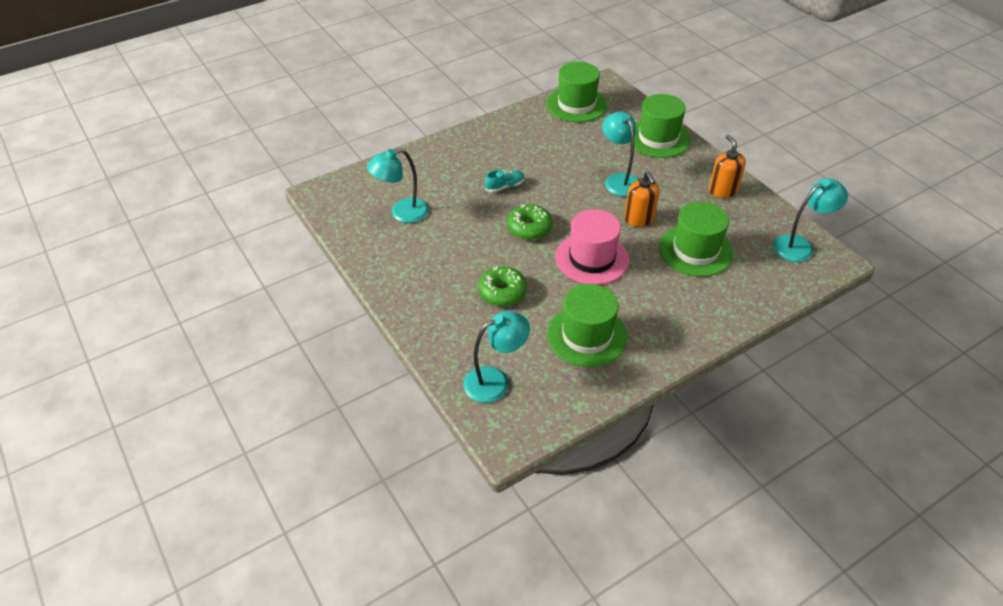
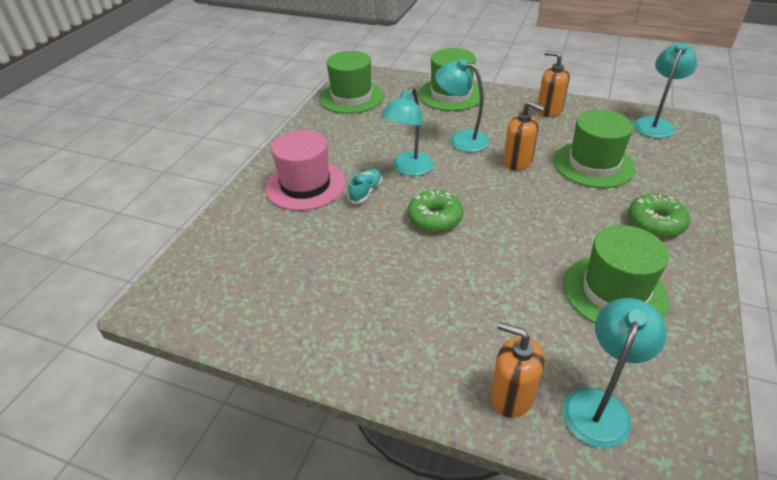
camera: 35 degrees left, 5 degrees down
(402, 213) = (283, 273): turquoise lamp -> turquoise lamp (409, 169)
(454, 348) = (512, 396): none -> orange soap dispenser
(502, 292) = (485, 297): green donut -> green donut (655, 223)
(592, 258) = (524, 216): pink hat -> pink hat (305, 185)

